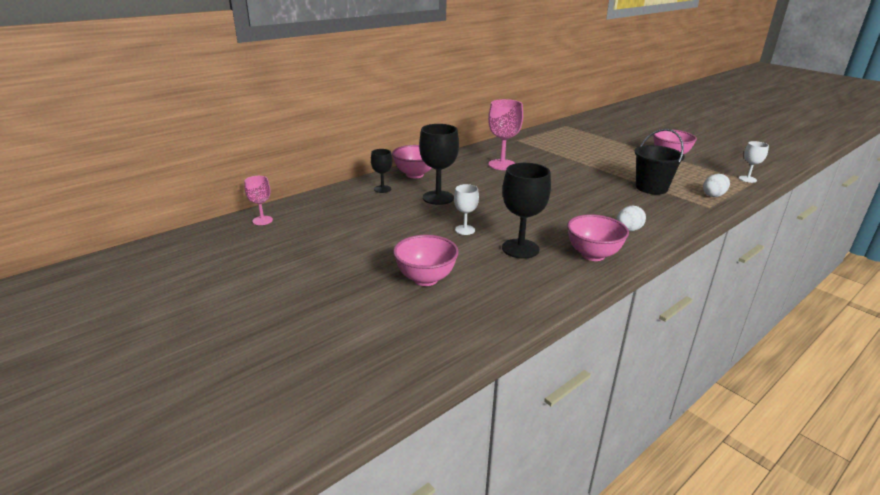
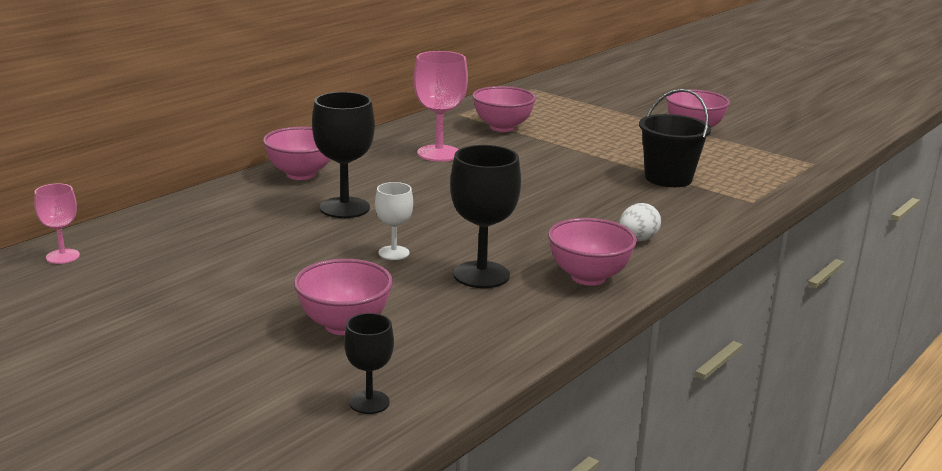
camera: 10 degrees left, 5 degrees down
(382, 189) = (252, 199): black goblet -> black goblet (369, 402)
(544, 149) = (502, 127): none -> pink bowl
(713, 195) = (758, 185): white egg -> none
(747, 179) = (806, 159): white goblet -> none

